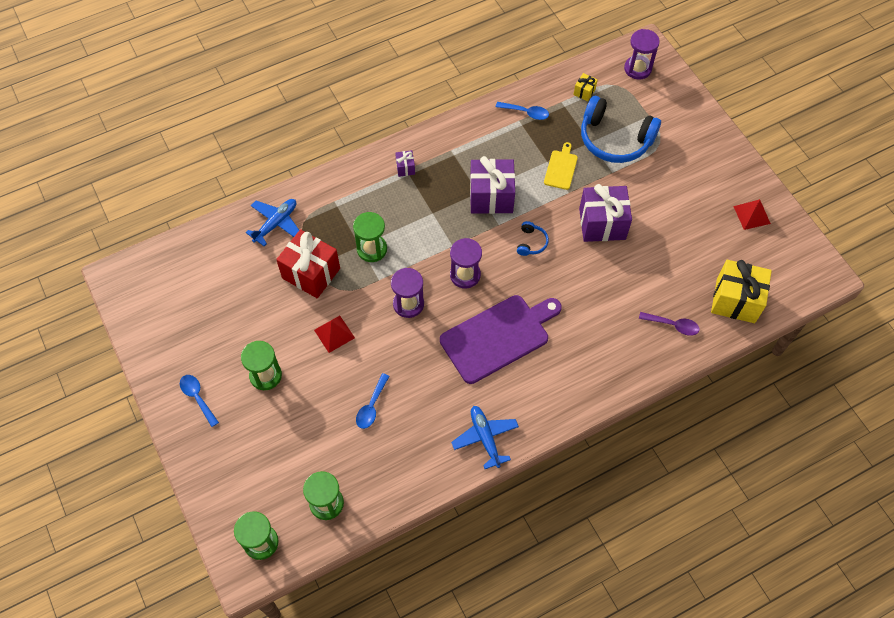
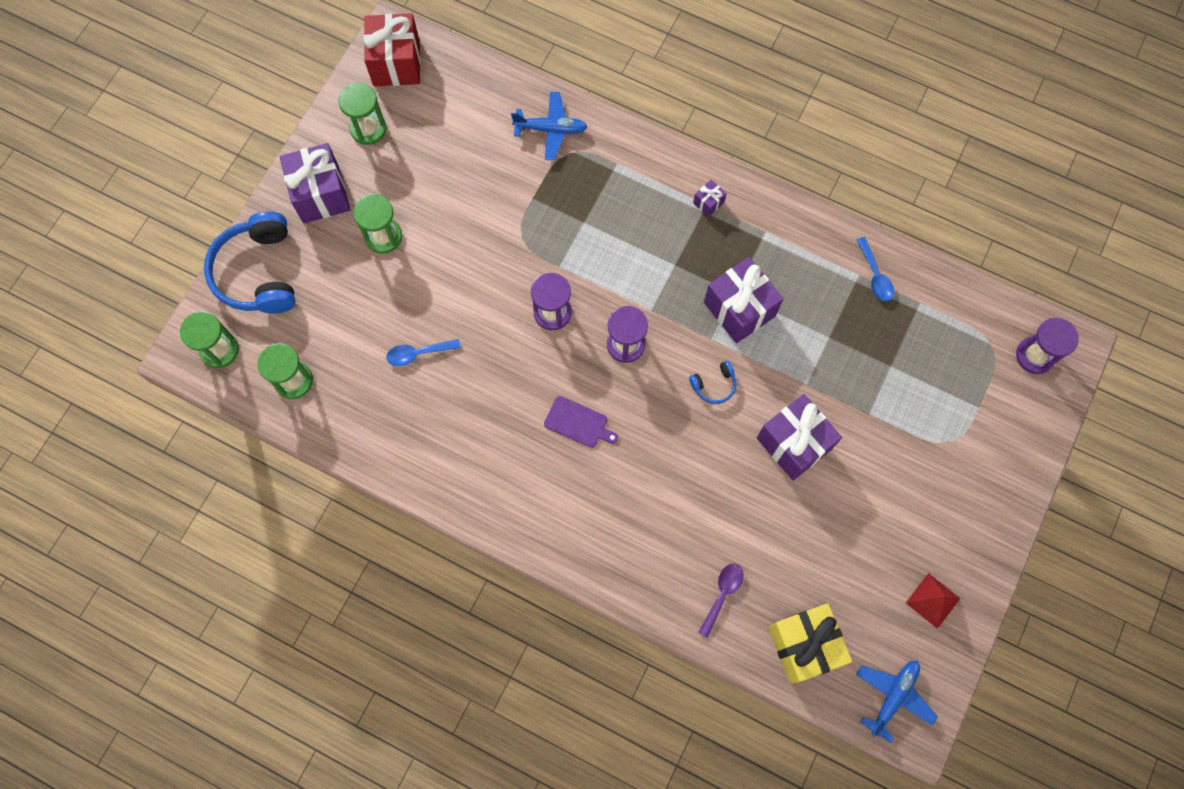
camera: 55 degrees right, 10 degrees up
(197, 397) = (321, 194): blue spoon -> purple gift
(311, 273) = (520, 199): red gift -> red gift (396, 63)
(334, 334) = (470, 266): red pyramid -> none
(372, 249) = (589, 236): green hourglass -> green hourglass (368, 129)
(485, 438) = (458, 483): blue plane -> blue plane (893, 697)
(498, 337) = (578, 423): purple cutting board -> purple cutting board, size x0.47
(561, 168) = (831, 357): yellow cutting board -> none
(584, 92) = (953, 318): yellow gift -> none
(614, 139) = (915, 390): blue headphones -> blue headphones (258, 272)
(673, 325) = (722, 594): purple spoon -> purple spoon turned 135 degrees counterclockwise

